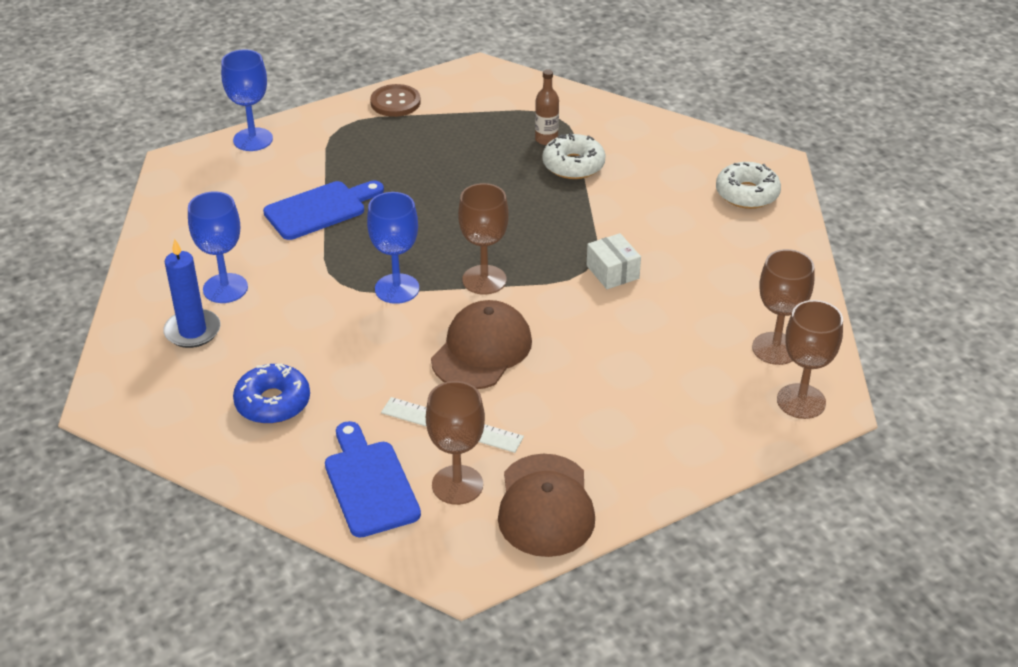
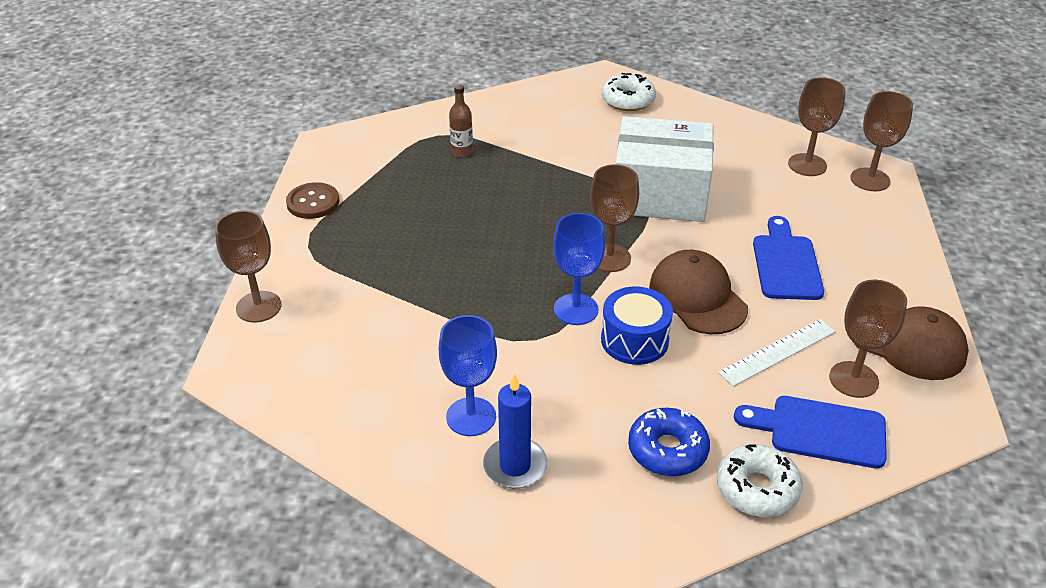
camera: 55 degrees left, 0 degrees up
(253, 139) = (258, 307): blue goblet -> brown goblet
(320, 209) = (416, 308): blue cutting board -> blue cutting board (786, 263)
(388, 335) = (634, 340): none -> blue drum
(573, 165) = (510, 154): white donut -> white donut (757, 489)
(612, 272) = (660, 194): white box -> white box, size x2.41

